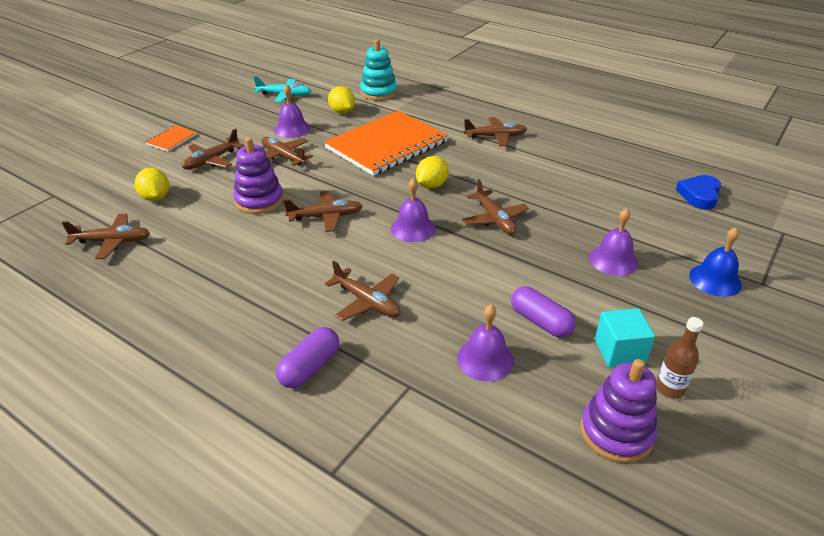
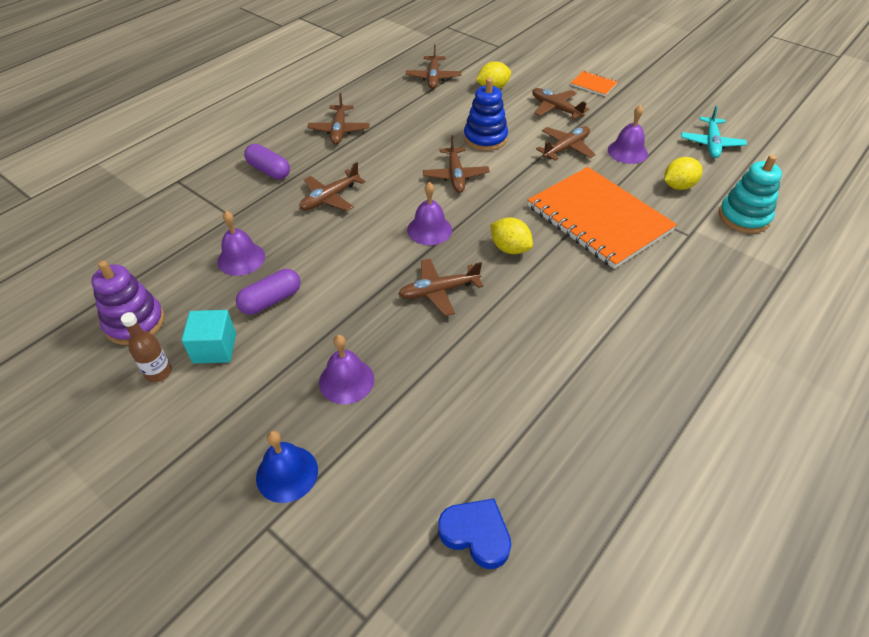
camera: 95 degrees right, 10 degrees up
(259, 201) = (485, 138): purple stacking toy -> blue stacking toy
(495, 137) = (635, 319): brown plane -> brown plane (339, 130)

